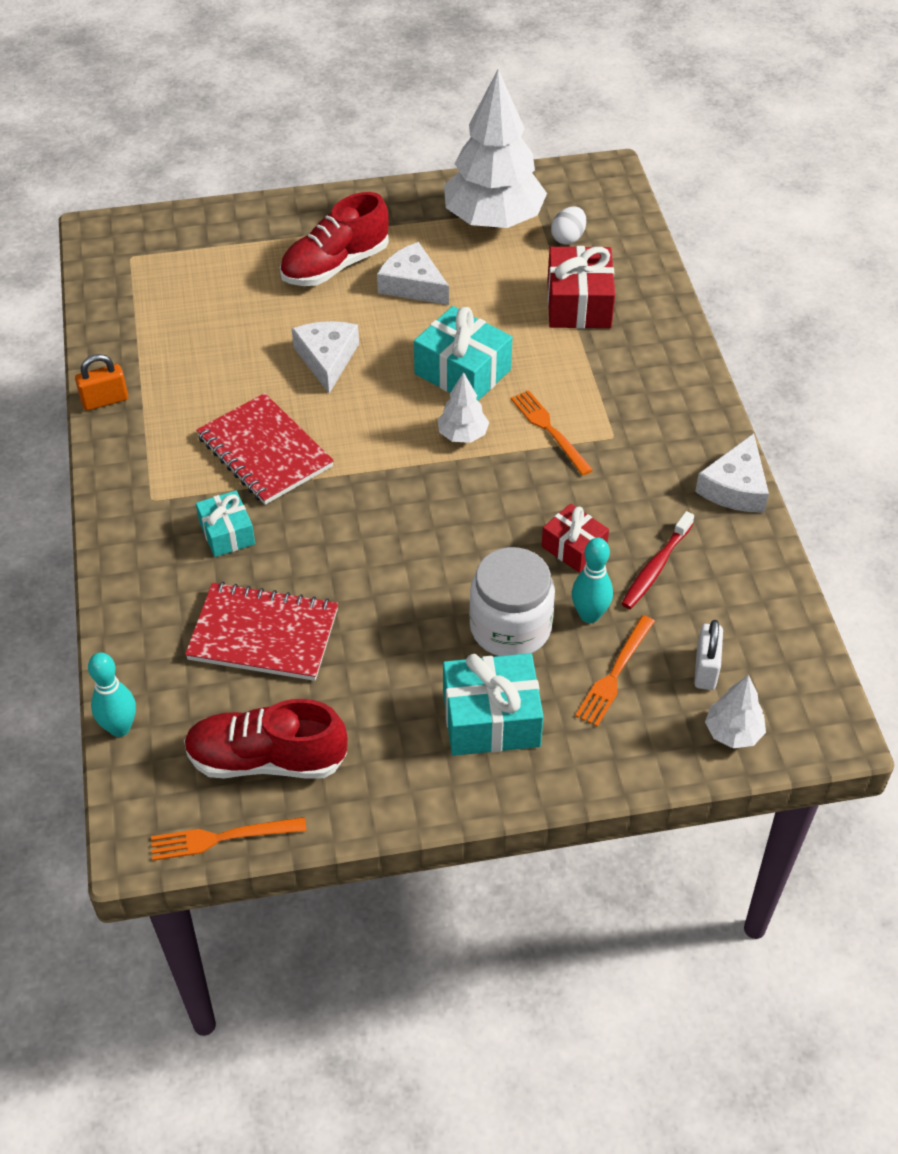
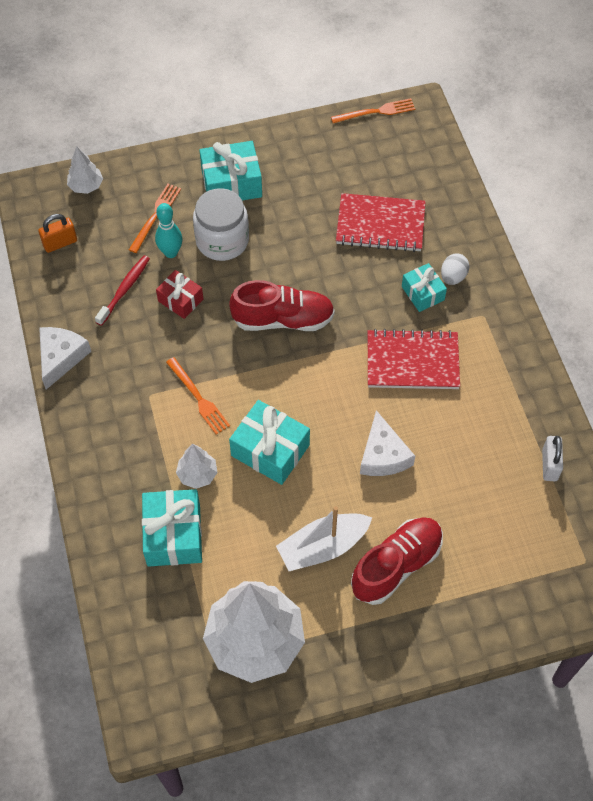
camera: 175 degrees right, 10 degrees up
(105, 400) = (549, 399): orange padlock -> orange padlock (60, 243)
(120, 728) = (452, 163): turquoise bowling pin -> none
(265, 452) = (412, 361): red notebook -> red notebook turned 45 degrees counterclockwise
(267, 759) = (360, 152): red shoe -> red shoe (283, 319)
(412, 284) = (323, 547): white cheese -> white boat
(462, 435) = (265, 388): white tree -> white tree (197, 474)
(568, 238) = (183, 621): white egg -> white egg (453, 277)
(579, 304) = (173, 535): red gift -> turquoise gift
(705, 669) = (98, 223): white padlock -> white padlock (549, 465)

